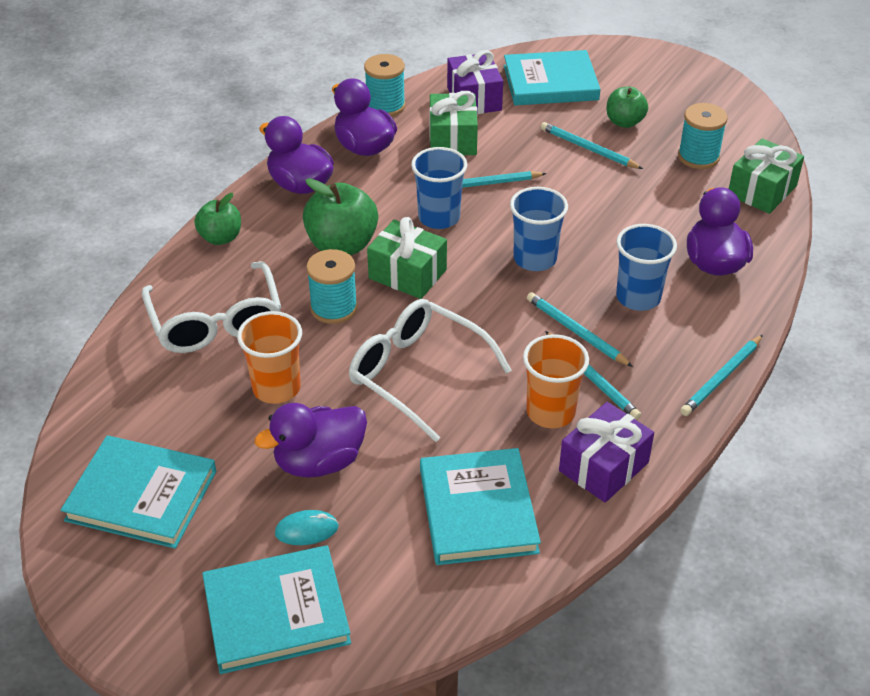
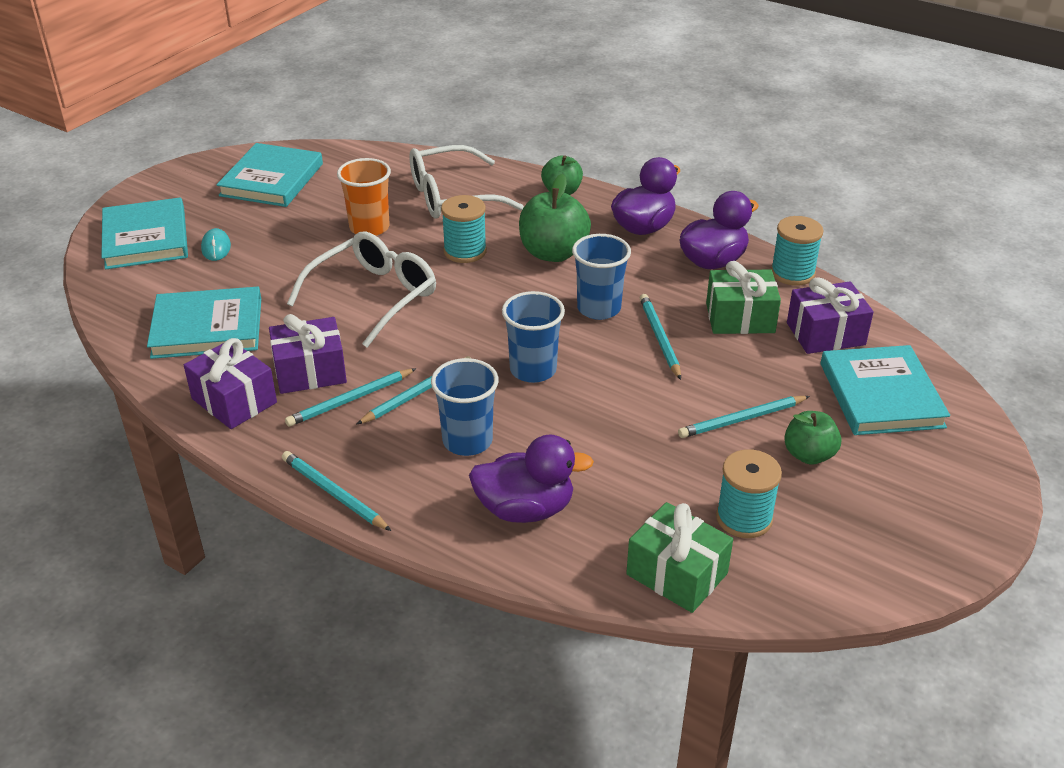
camera: 90 degrees right, 5 degrees down
(319, 462) = (283, 250): purple duck -> none
(407, 274) = (510, 290): green gift -> none
(550, 412) = (310, 371): orange cup -> purple gift
(588, 149) = (742, 419): turquoise pencil -> turquoise pencil turned 150 degrees counterclockwise

